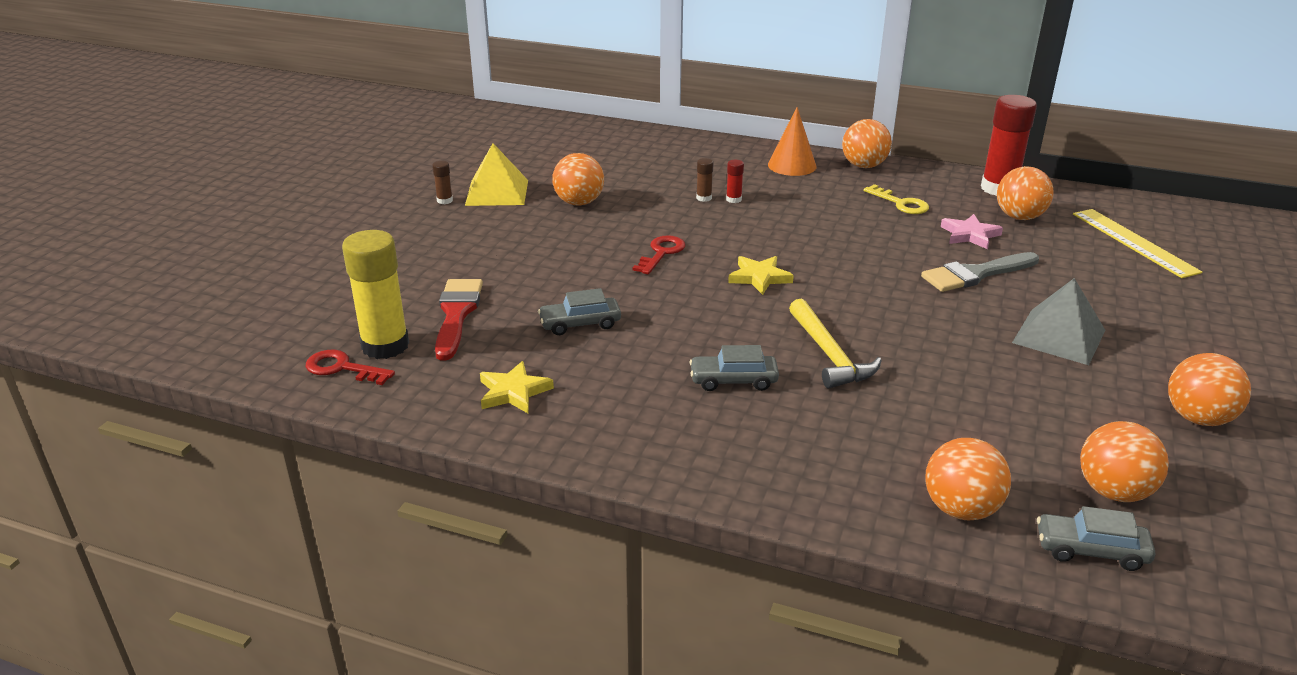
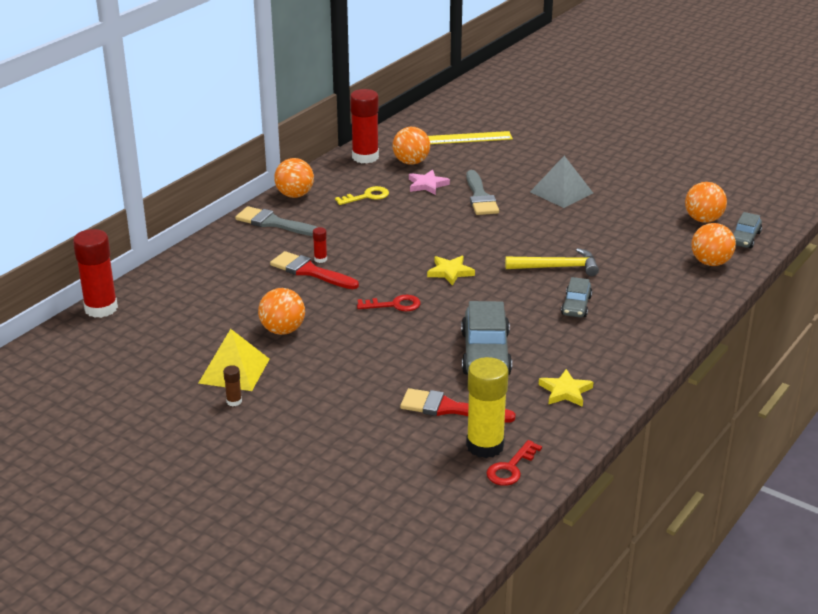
camera: 75 degrees left, 0 degrees up
(579, 123) = (101, 308): none -> red glue stick
(580, 324) = (485, 354): grey car -> grey car, size x1.78
(661, 253) = (394, 305): red key -> red key turned 135 degrees clockwise
(704, 198) = (310, 271): brown glue stick -> red brush
(792, 165) = (274, 223): orange cone -> grey brush
(1198, 418) = (649, 180): orange ball -> none

